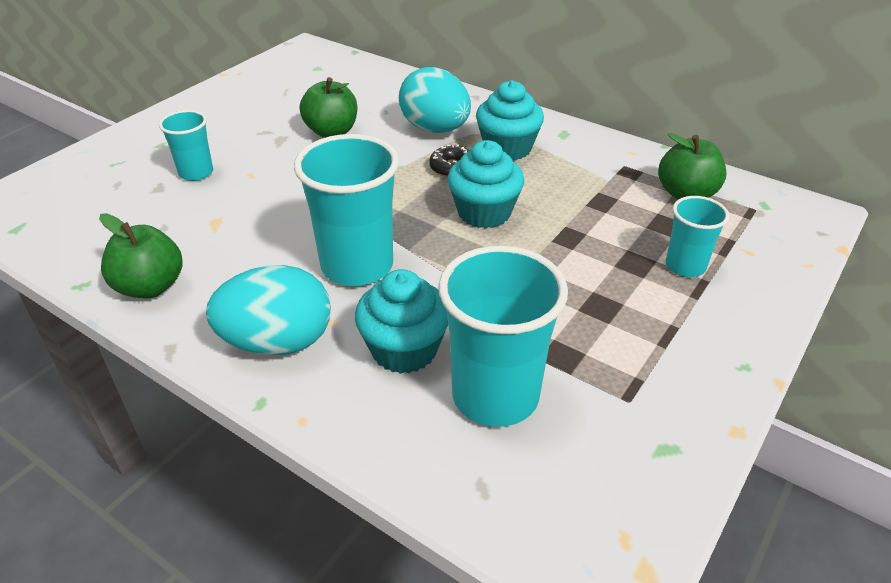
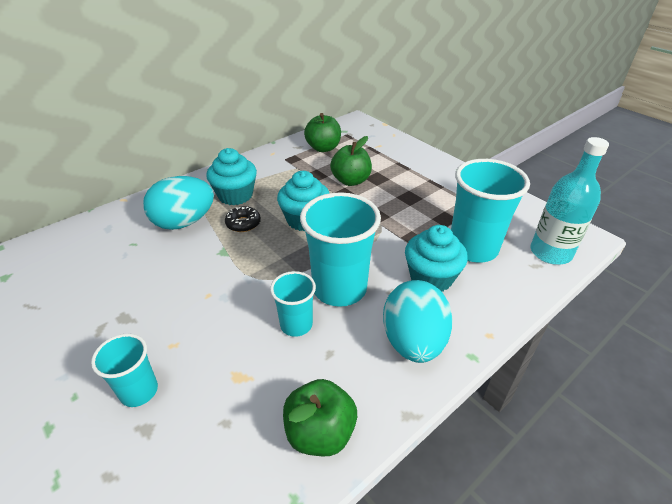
camera: 75 degrees left, 0 degrees up
(332, 132) = (140, 280): green apple -> green apple (351, 181)
(529, 513) = (550, 252): none -> turquoise bottle
(685, 266) = (384, 165): turquoise cup -> turquoise cup (296, 325)

